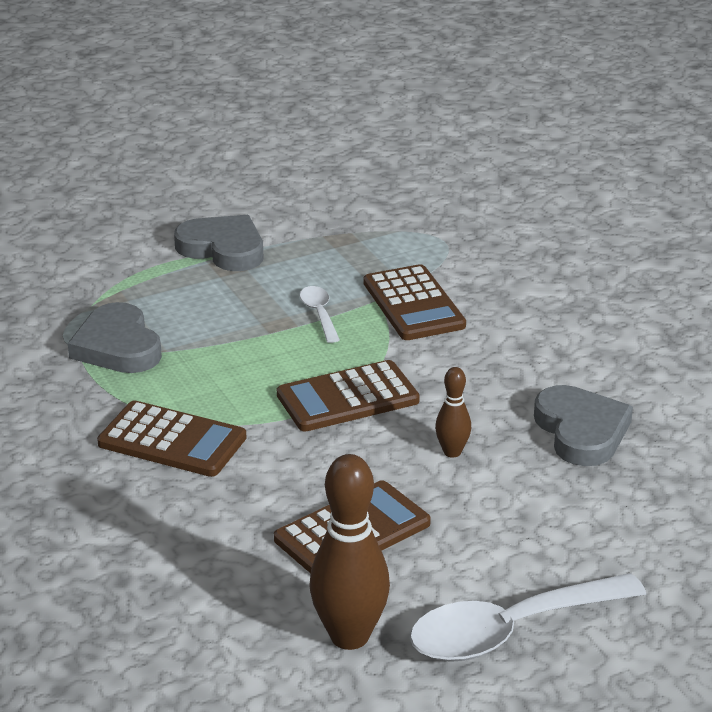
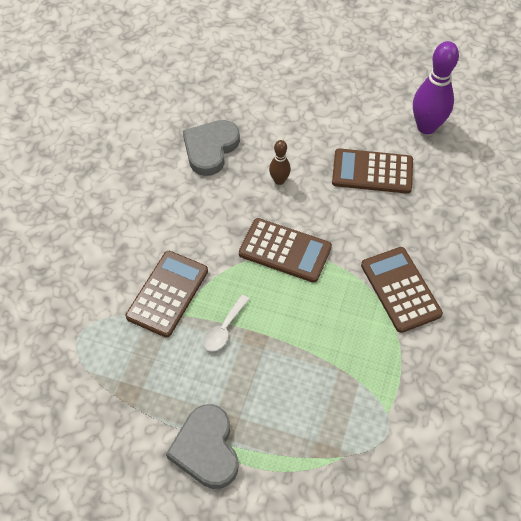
camera: 135 degrees left, 25 degrees up
(117, 346) = (362, 396): grey heart -> none
(349, 636) = (426, 127): brown bowling pin -> purple bowling pin
(510, 631) = (364, 88): white spoon -> none

